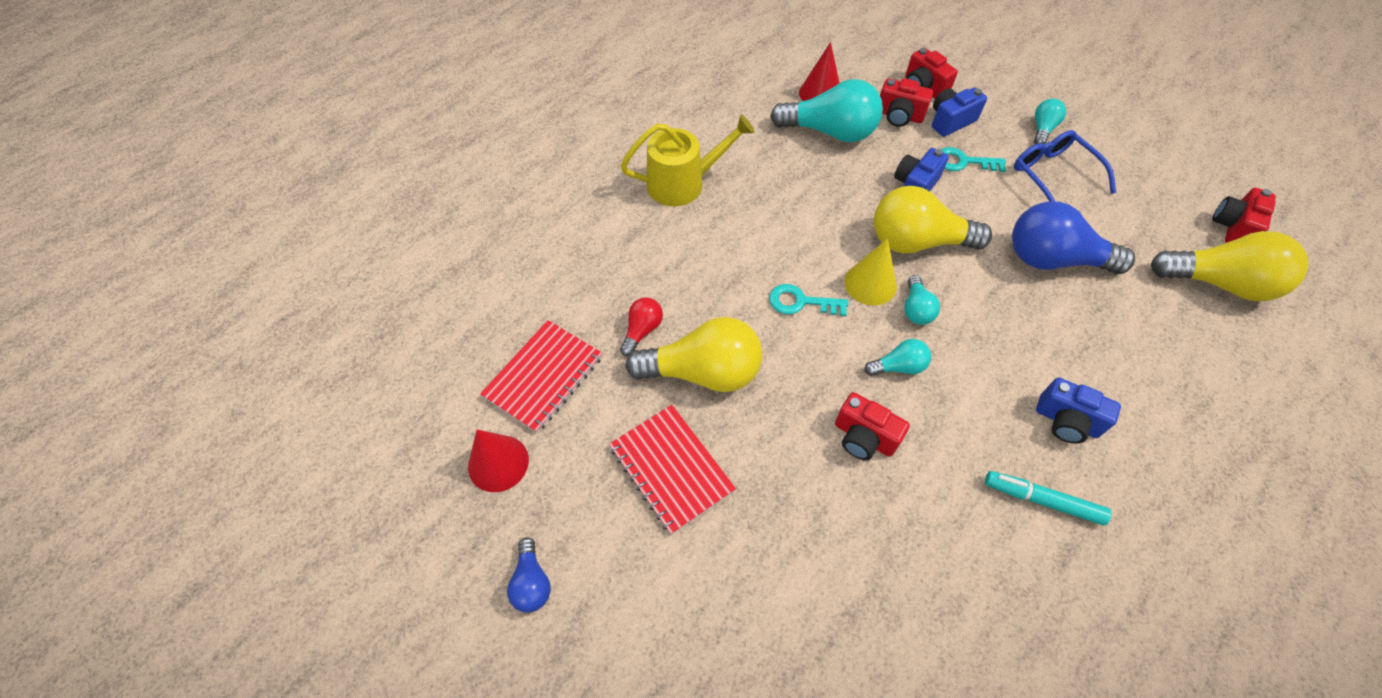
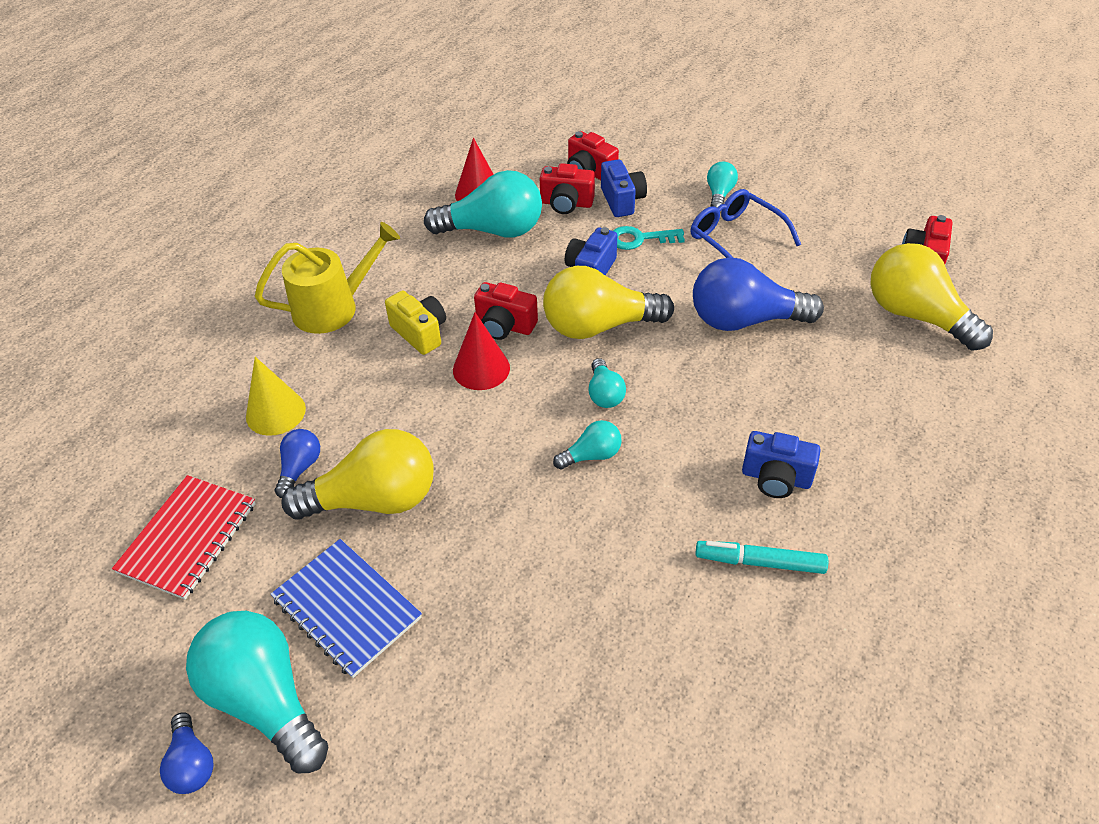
camera: 10 degrees left, 10 degrees down
(498, 463) = (140, 641): red cone -> red cone (481, 369)
(596, 538) = (265, 700): none -> turquoise light bulb
(642, 330) = (300, 468): red light bulb -> blue light bulb
(671, 469) = (346, 608): red notebook -> blue notebook
(756, 220) = (420, 333): none -> yellow camera
(801, 302) = (477, 408): turquoise key -> none
(864, 437) = (561, 534): red camera -> red camera (504, 326)
(870, 283) = (552, 376): yellow cone -> yellow cone (275, 412)
(950, 121) = (622, 201): blue camera -> blue camera turned 120 degrees clockwise
(1219, 283) = (916, 315): yellow light bulb -> yellow light bulb turned 135 degrees counterclockwise

